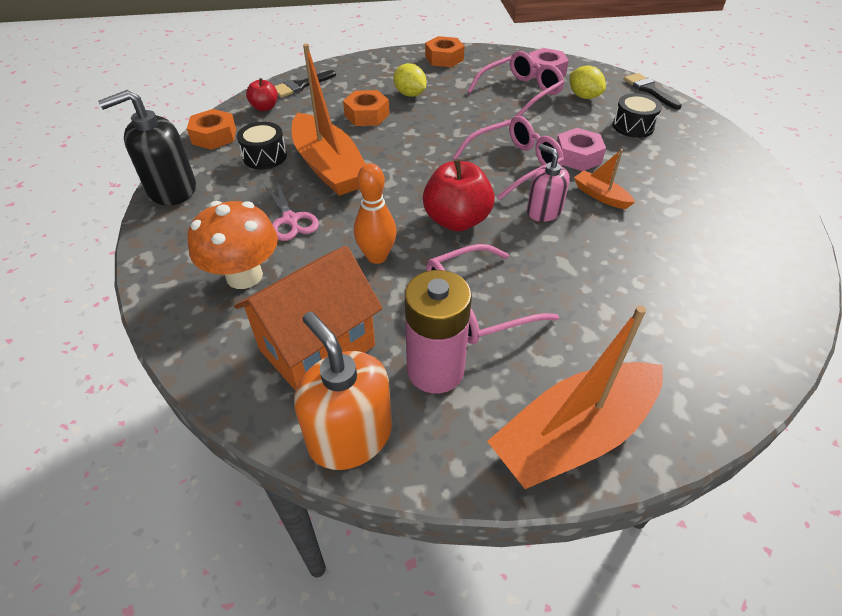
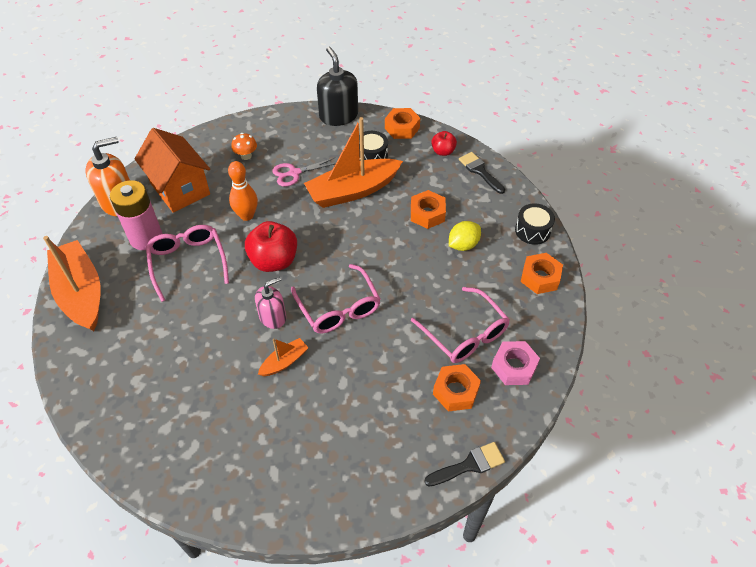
camera: 95 degrees right, 5 degrees up
(244, 276) = (246, 156): orange mushroom -> orange mushroom, size x0.51
(577, 156) = (344, 358): pink nut -> none
(584, 96) = (455, 391): yellow lemon -> orange nut
(633, 126) = (392, 422): black drum -> black drum (532, 231)

